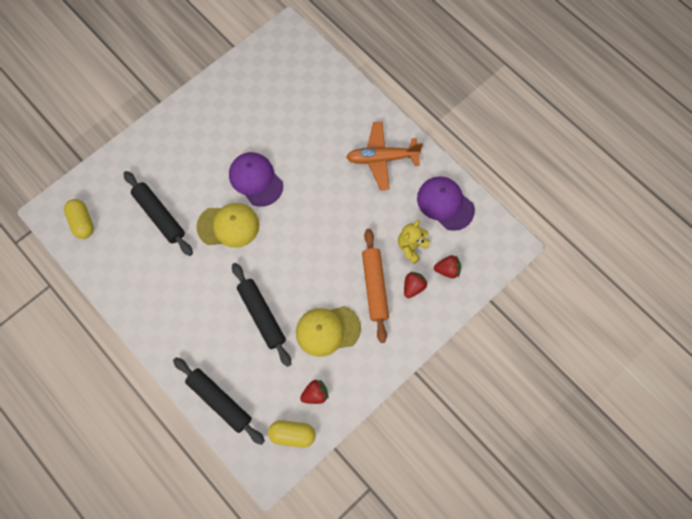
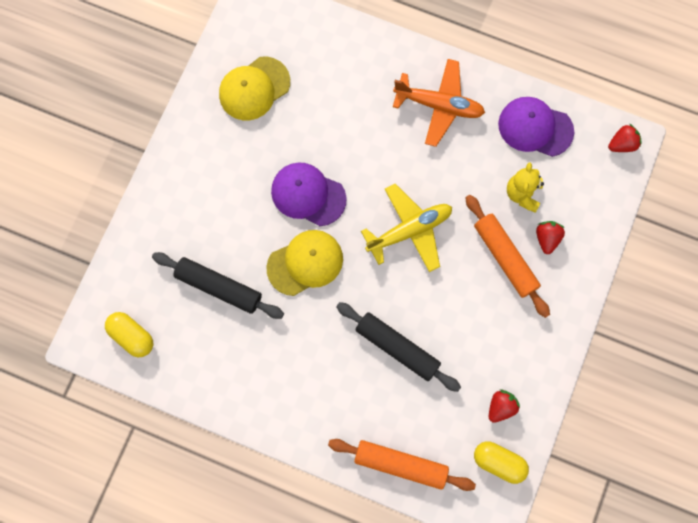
camera: 25 degrees left, 5 degrees up
(219, 401) = (400, 464): black rolling pin -> orange rolling pin
(292, 434) = (499, 462): yellow capsule -> yellow capsule turned 45 degrees clockwise
(314, 236) = (409, 231): none -> yellow plane
(327, 330) = (478, 330): yellow cap -> yellow cap (254, 88)
(382, 158) = (439, 105): orange plane -> orange plane turned 135 degrees counterclockwise
(447, 270) = (574, 202): red strawberry -> red strawberry (622, 144)

